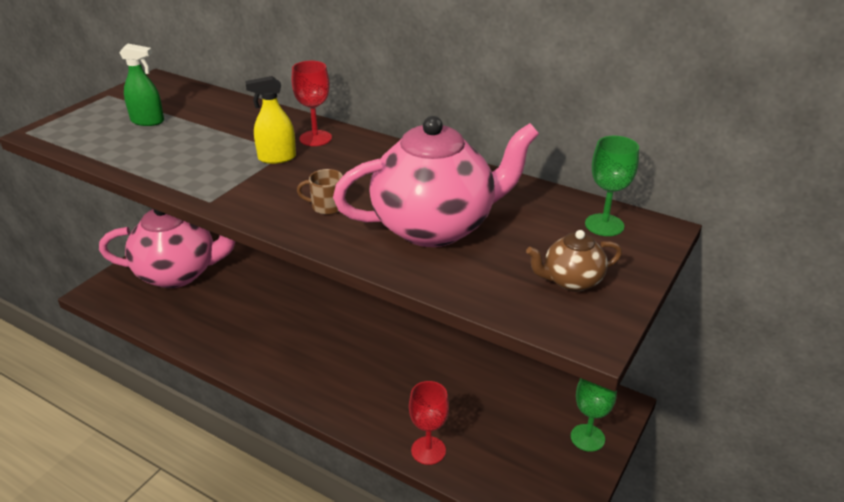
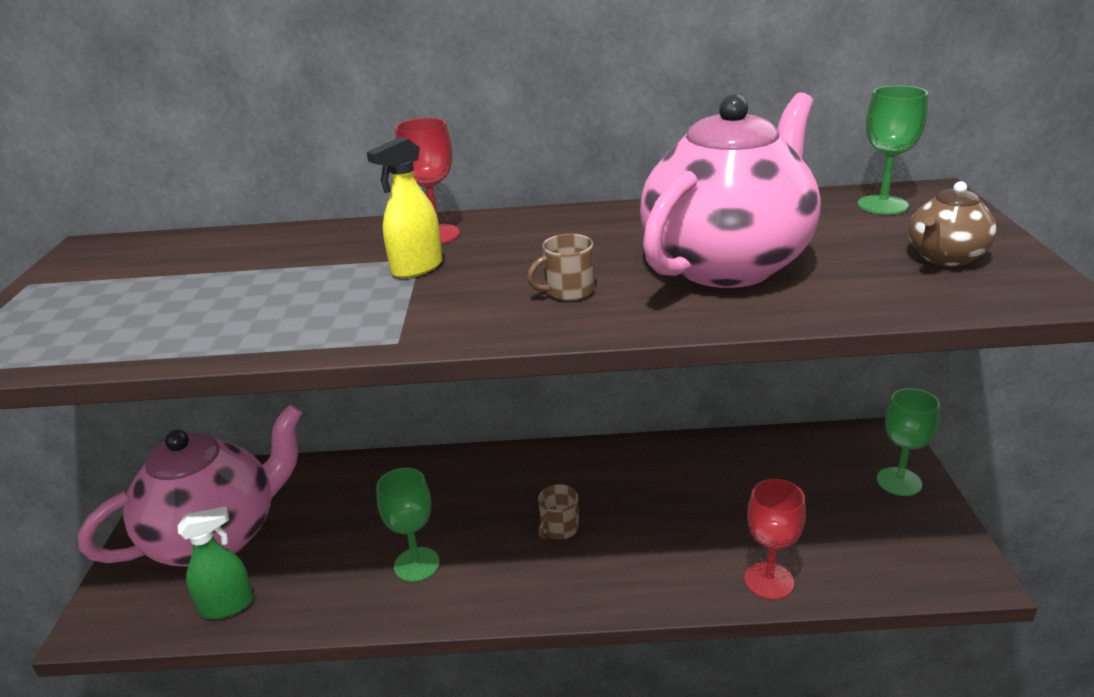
camera: 30 degrees left, 5 degrees down
(148, 121) = (148, 291): green spray bottle -> green spray bottle (227, 606)
(254, 338) = (416, 564): none -> green goblet
(345, 356) = (559, 528): none -> brown mug

